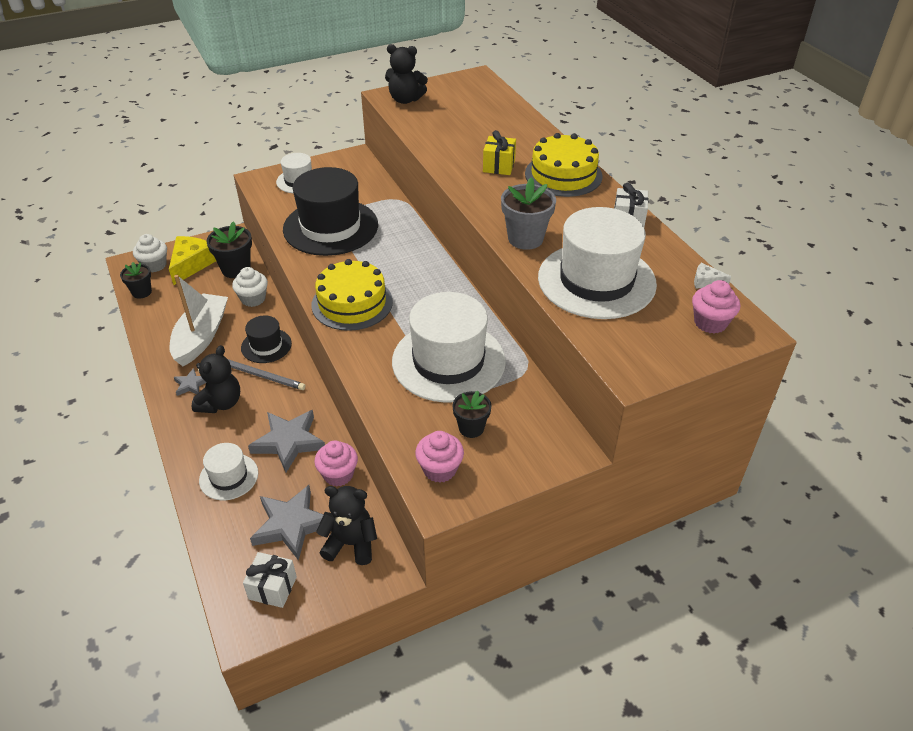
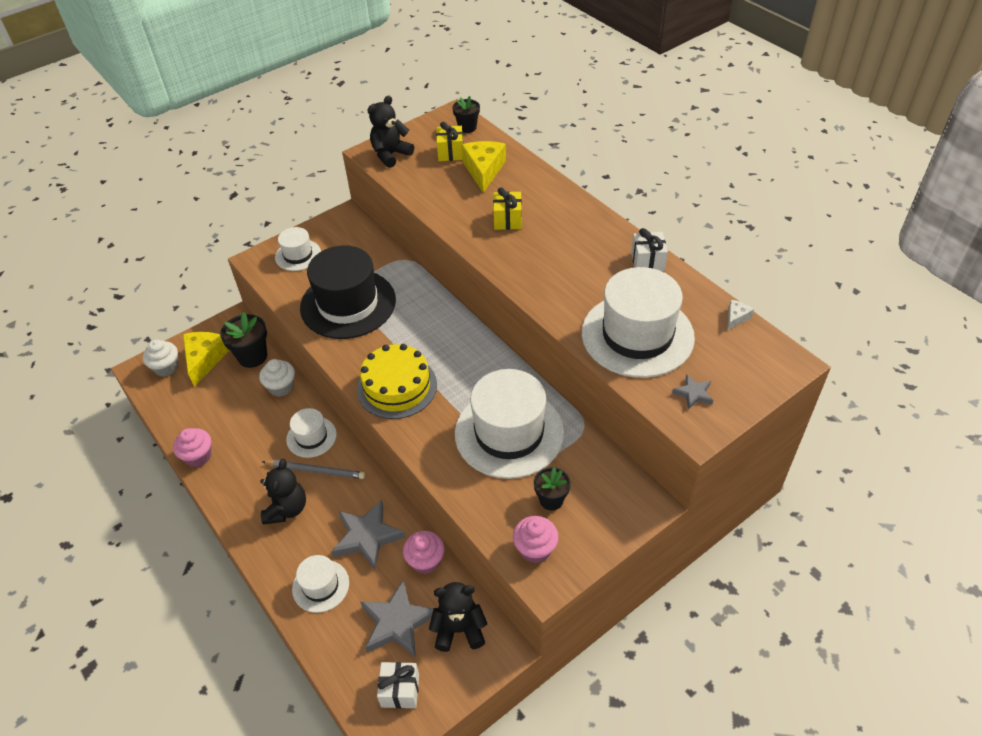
camera: 10 degrees left, 5 degrees up
(142, 292) = (163, 401): black flower pot -> black flower pot (467, 127)
(191, 384) = (250, 495): grey star -> grey star (693, 393)
(201, 337) = (242, 440): white boat -> none
(266, 346) = (311, 437): black hat -> white hat
(405, 100) = (390, 154): black teddy bear -> black teddy bear turned 135 degrees clockwise
(463, 105) = (450, 152): none -> yellow gift
(490, 123) = (484, 170): none -> yellow cheese
(525, 239) = (558, 300): grey flower pot -> none
(563, 175) = (572, 219): yellow cake -> none
(706, 282) = (736, 318): white cheese -> white cheese turned 120 degrees clockwise
(710, 323) = (751, 361): pink cupcake -> pink cupcake (198, 456)

